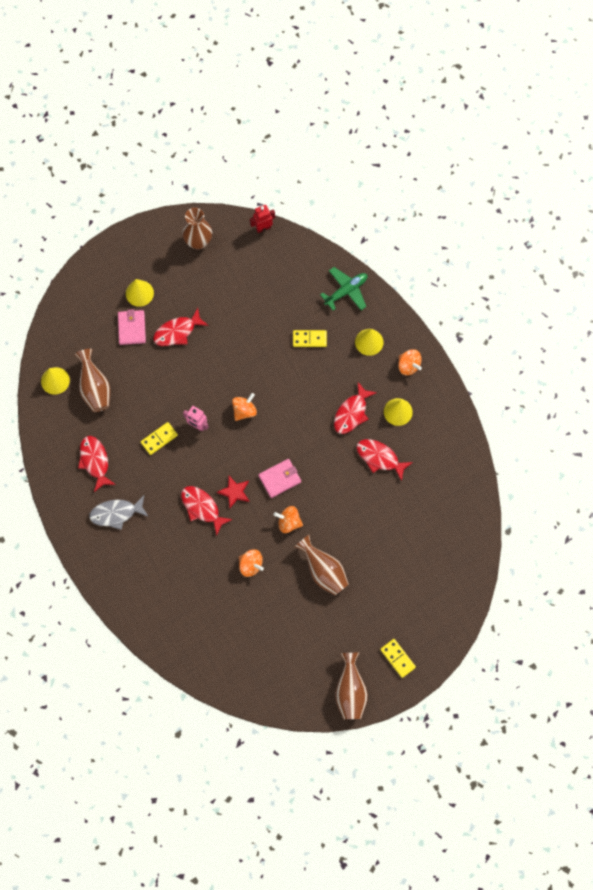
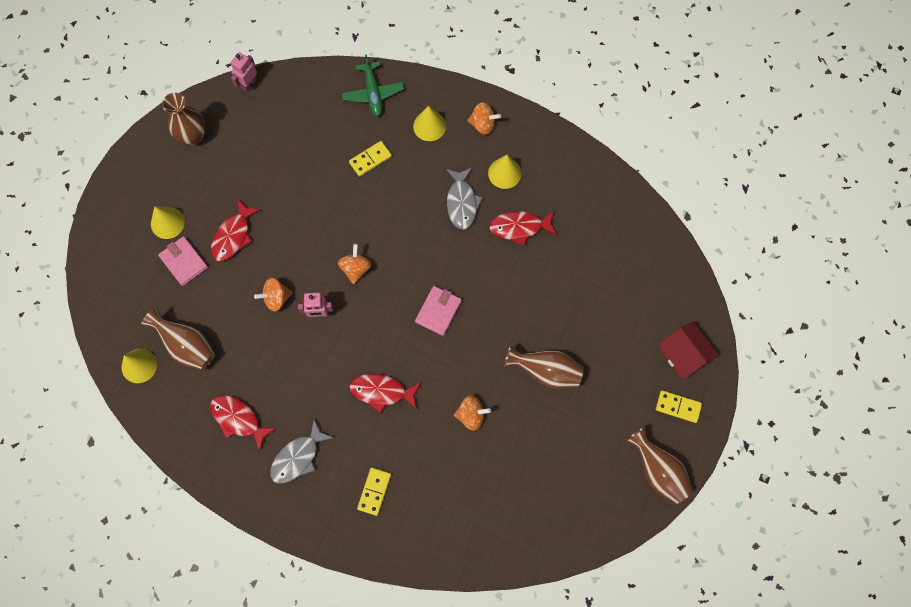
camera: 35 degrees left, 0 degrees up
(159, 439) = (289, 352): yellow domino -> yellow domino (374, 491)
(234, 492) = (403, 354): red star -> none
(263, 228) = (249, 84): red robot -> pink robot
(288, 522) = (477, 347): orange spinning top -> orange spinning top (276, 298)
(346, 291) = (373, 93): green plane -> green plane turned 150 degrees clockwise
(352, 413) = (462, 202): red fish -> grey fish
(429, 625) = (683, 354): none -> red house

